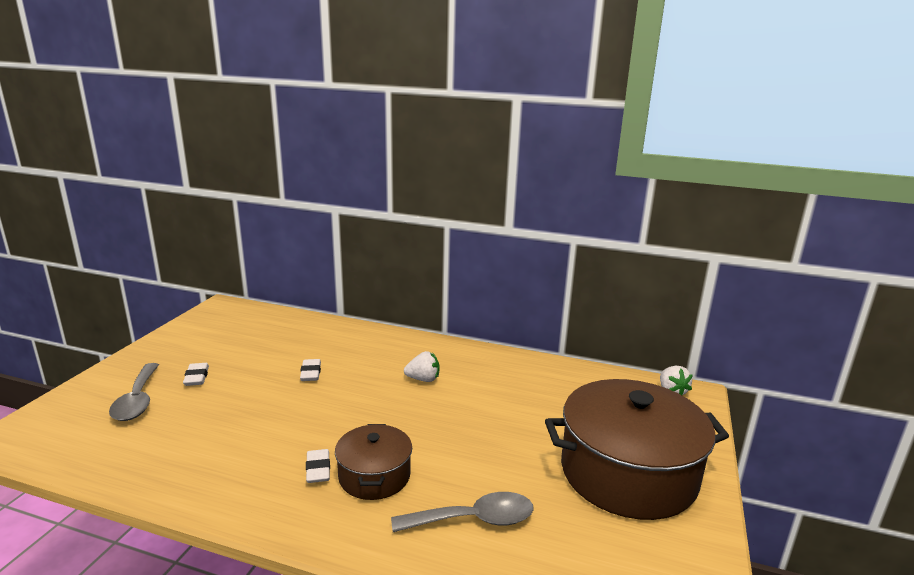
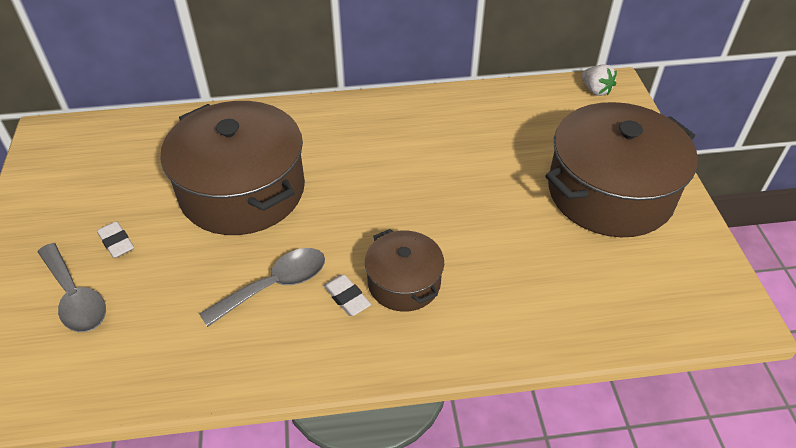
camera: 25 degrees left, 25 degrees up
(311, 373) = (242, 190): white eraser -> brown pot
(423, 379) = (365, 156): white strawberry -> none
(474, 520) = (520, 289): grey spoon -> grey spoon (275, 285)

